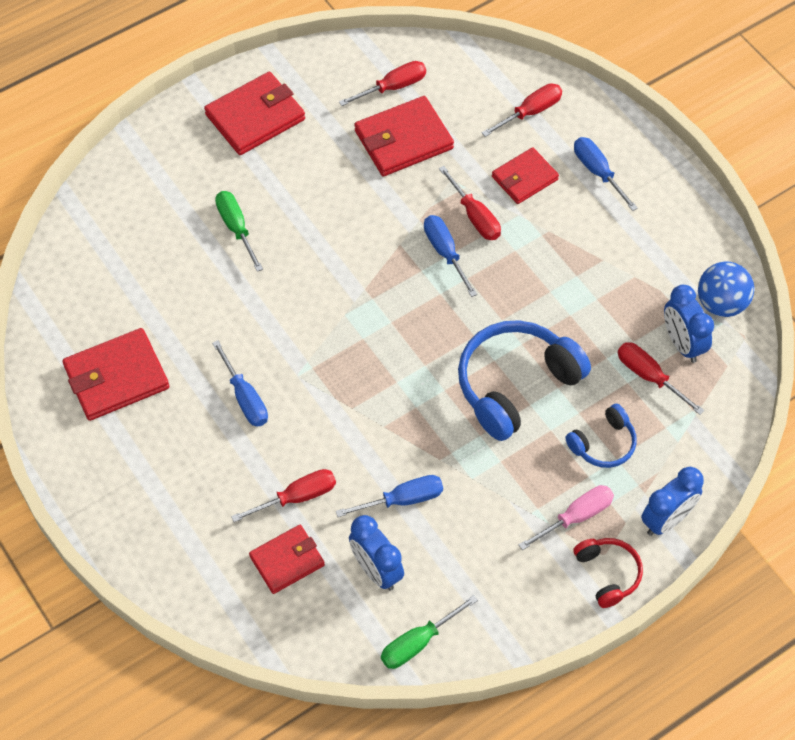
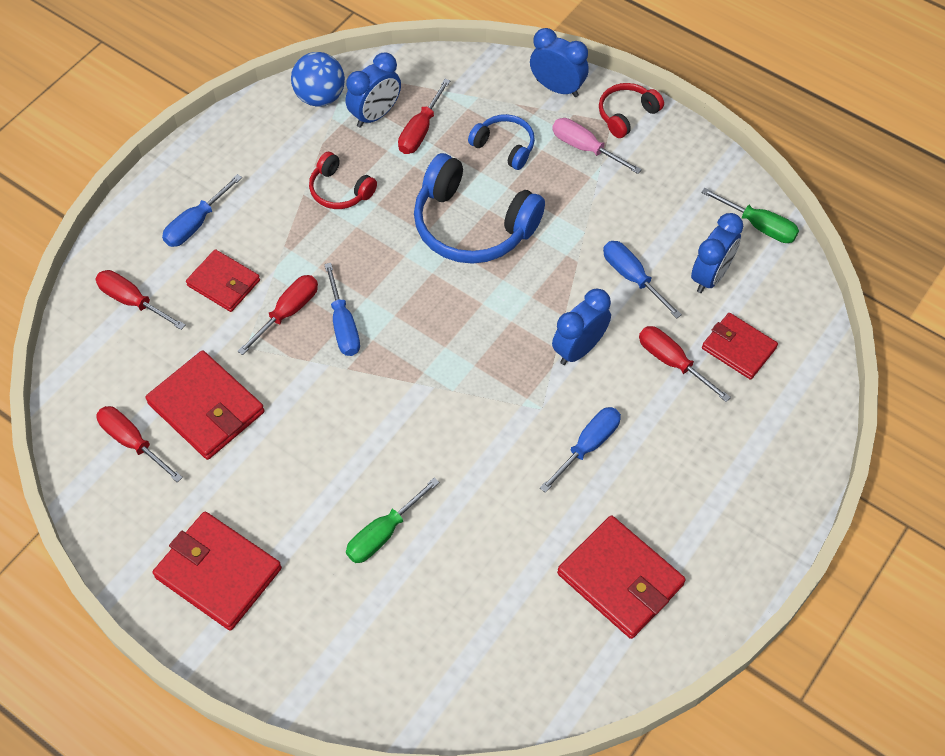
camera: 110 degrees left, 0 degrees up
(344, 425) = (579, 349): none -> blue clock
(445, 253) = (343, 325): blue screwdriver -> blue screwdriver turned 60 degrees counterclockwise
(597, 289) = (340, 190): none -> red headphones

